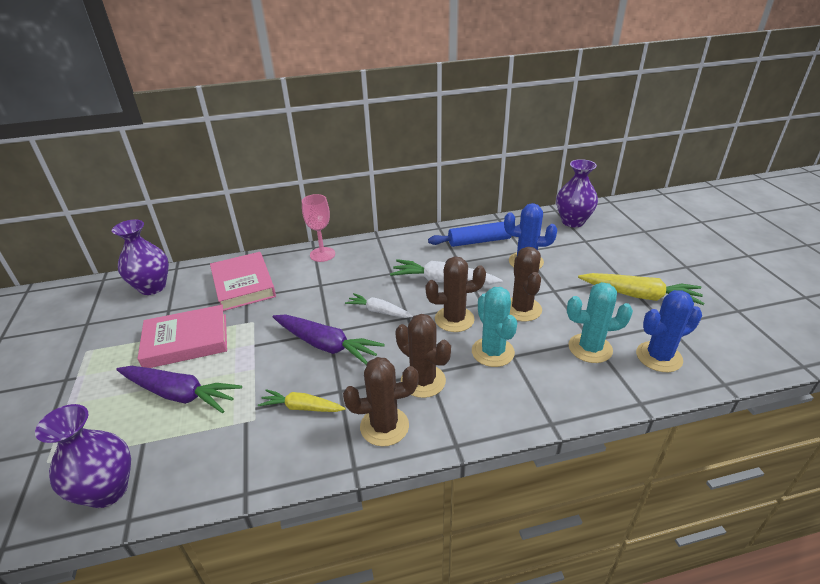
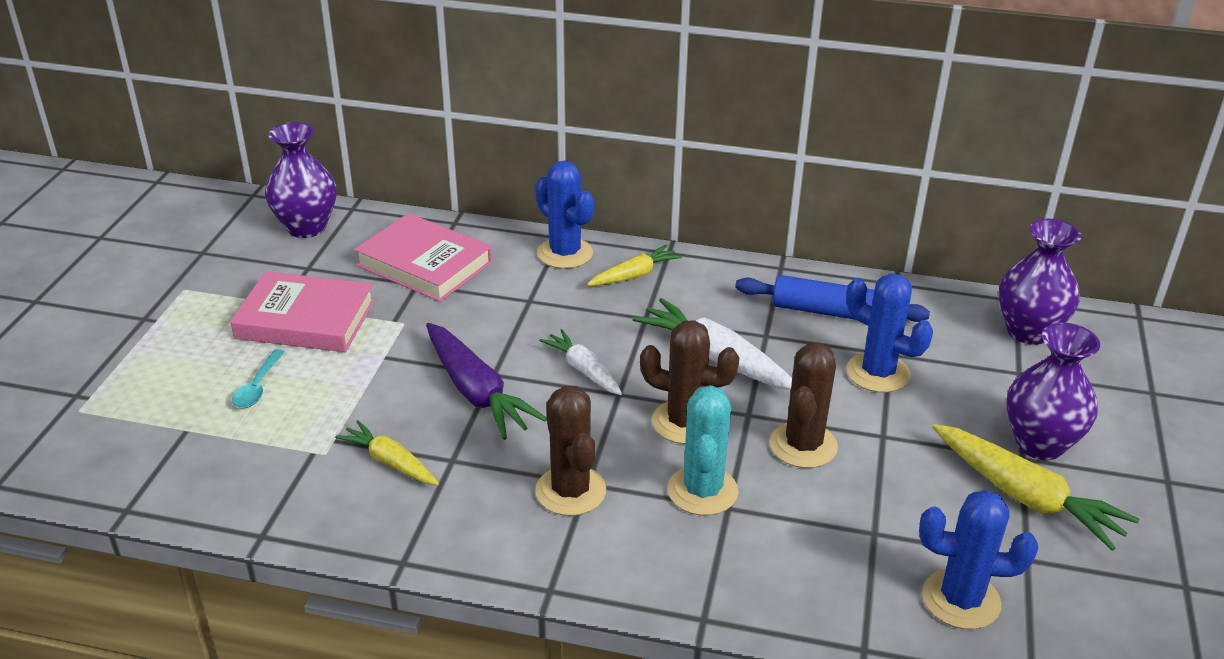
camera: 25 degrees right, 0 degrees up
(107, 490) = (122, 469): purple vase -> purple vase (1040, 444)
(179, 394) = (258, 387): purple carrot -> turquoise spoon
(243, 285) = (424, 264): pink book -> pink book turned 60 degrees counterclockwise
(322, 254) = (565, 253): pink goblet -> blue cactus
(368, 254) = (634, 275): none -> yellow carrot
(384, 426) = (475, 528): brown cactus -> none
(590, 348) = (859, 543): turquoise cactus -> none

